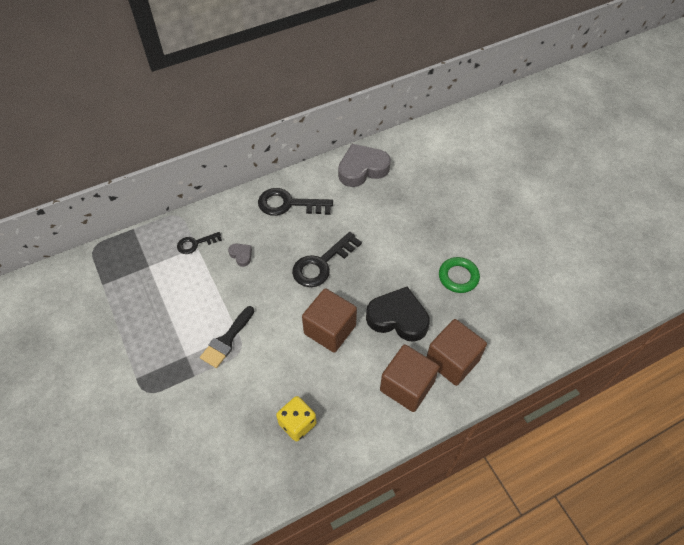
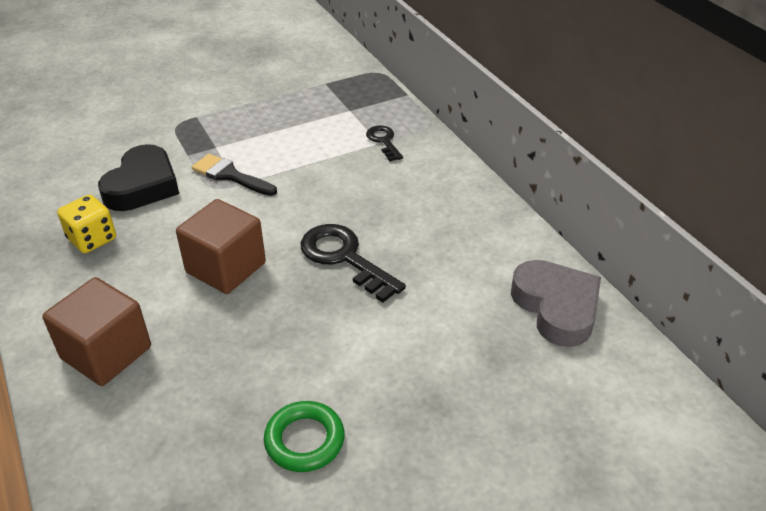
camera: 90 degrees right, 15 degrees down
(241, 255) = (363, 180): grey heart -> none
(289, 204) = (461, 221): black key -> none
(398, 318) = (231, 346): black heart -> black heart (142, 186)
(452, 361) = (132, 416): brown cube -> none

